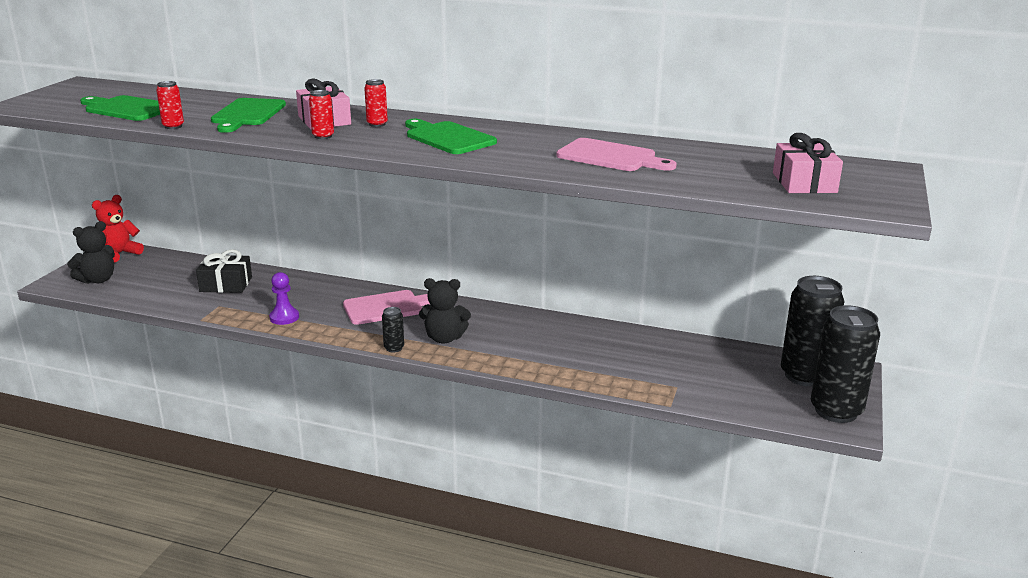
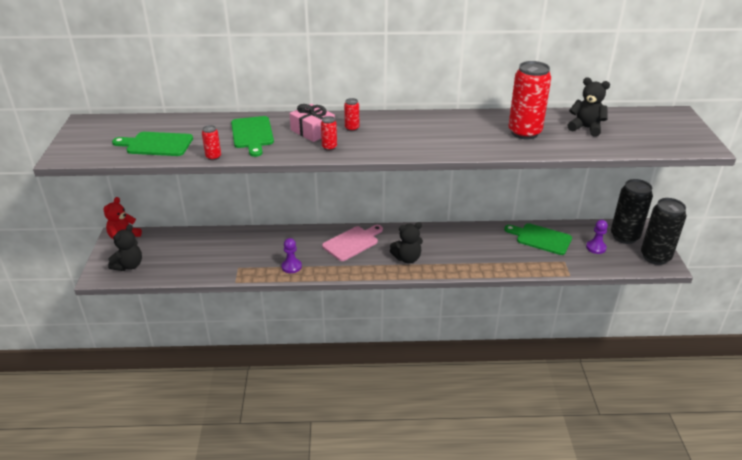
camera: 20 degrees left, 10 degrees up
(226, 284) = (227, 248): black gift -> none
(394, 348) = (382, 274): black can -> none
(448, 138) = (411, 133): green cutting board -> green cutting board (541, 238)
(611, 157) = (524, 133): pink cutting board -> red can
(713, 164) = (586, 128): none -> black teddy bear
(743, 380) = (596, 247): none -> purple pawn
(804, 183) = (647, 135): pink gift -> none

